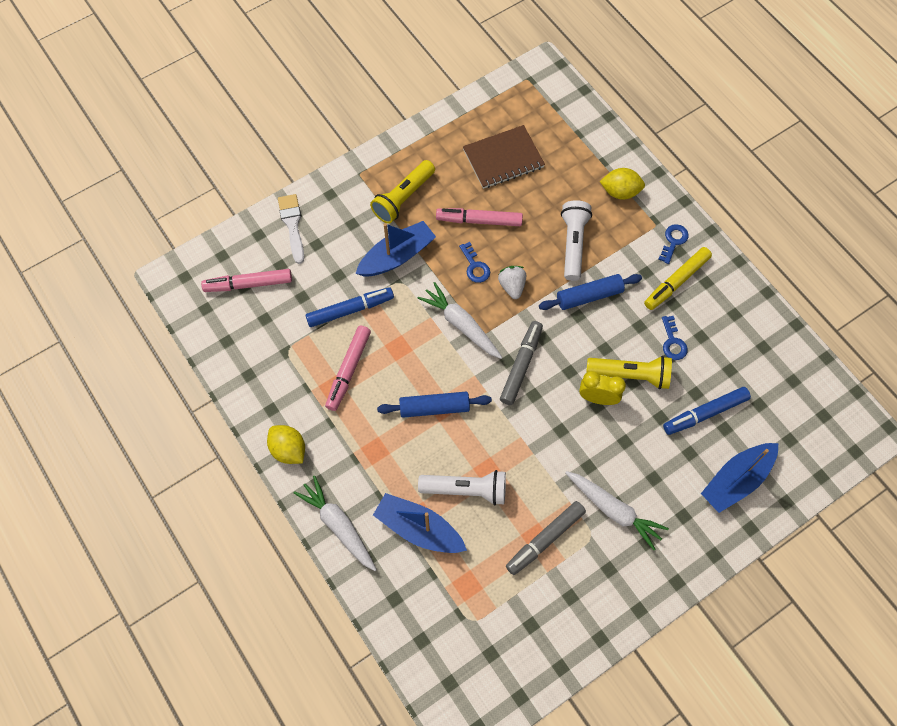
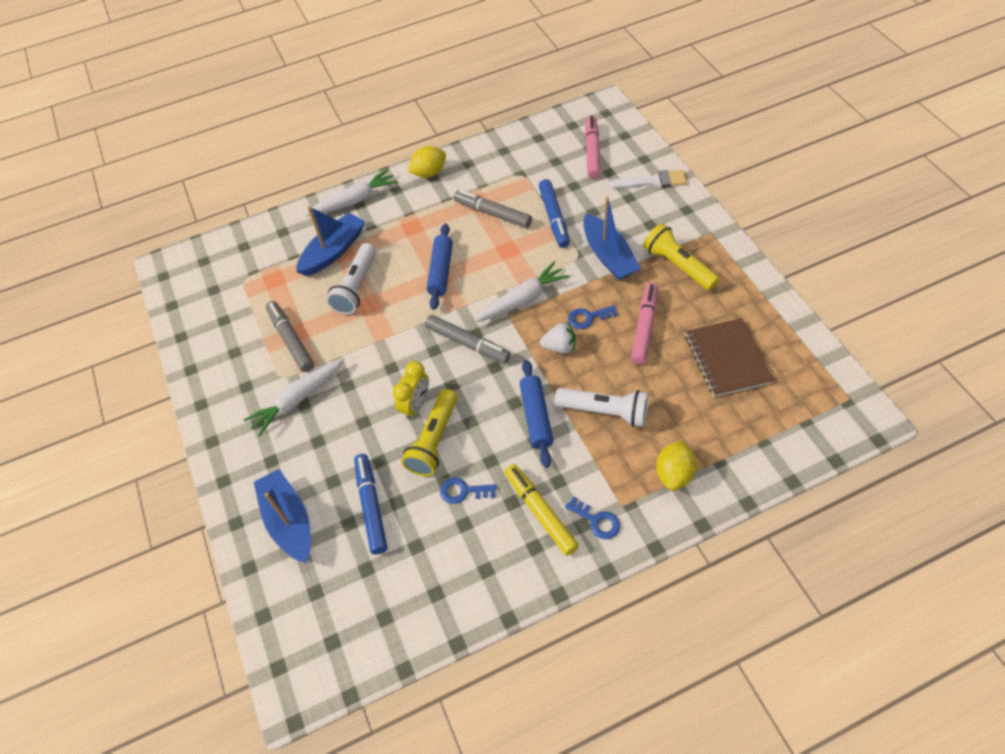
camera: 105 degrees right, 10 degrees down
(348, 370) = (492, 214): pink marker -> grey marker

